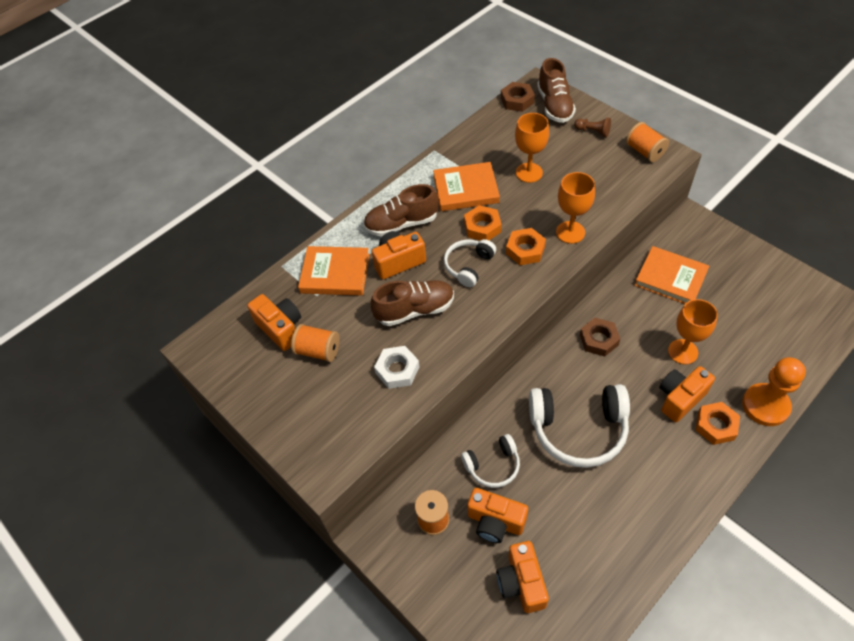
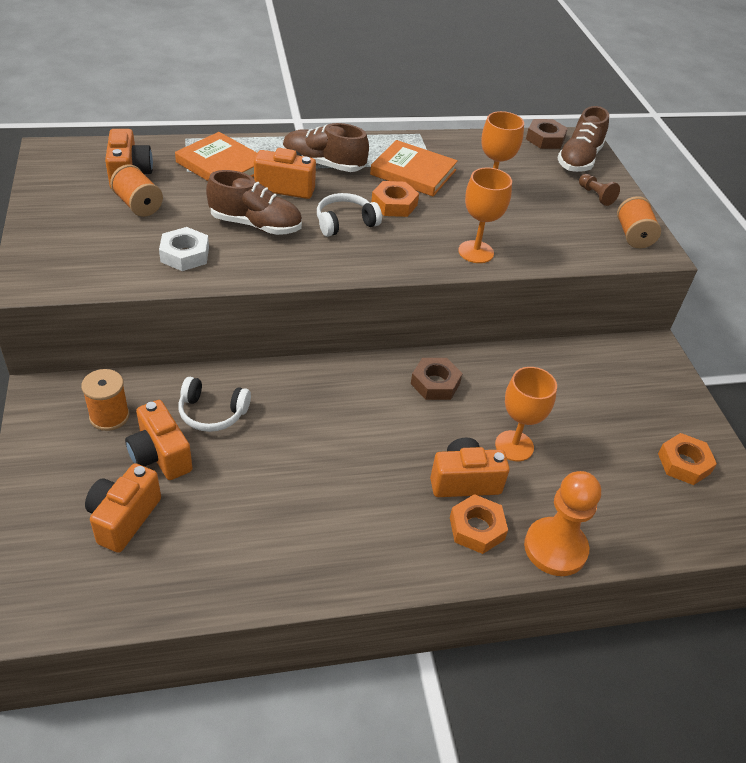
camera: 25 degrees right, 10 degrees down
(525, 250) = (414, 240): orange nut -> orange nut (684, 463)
(578, 429) = (328, 438): white headphones -> none
(670, 278) = (572, 380): orange book -> none

